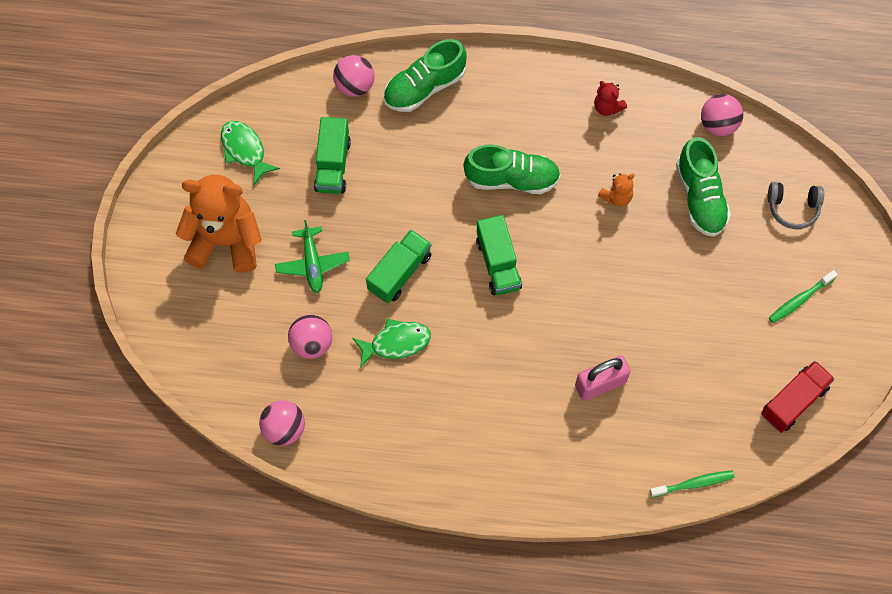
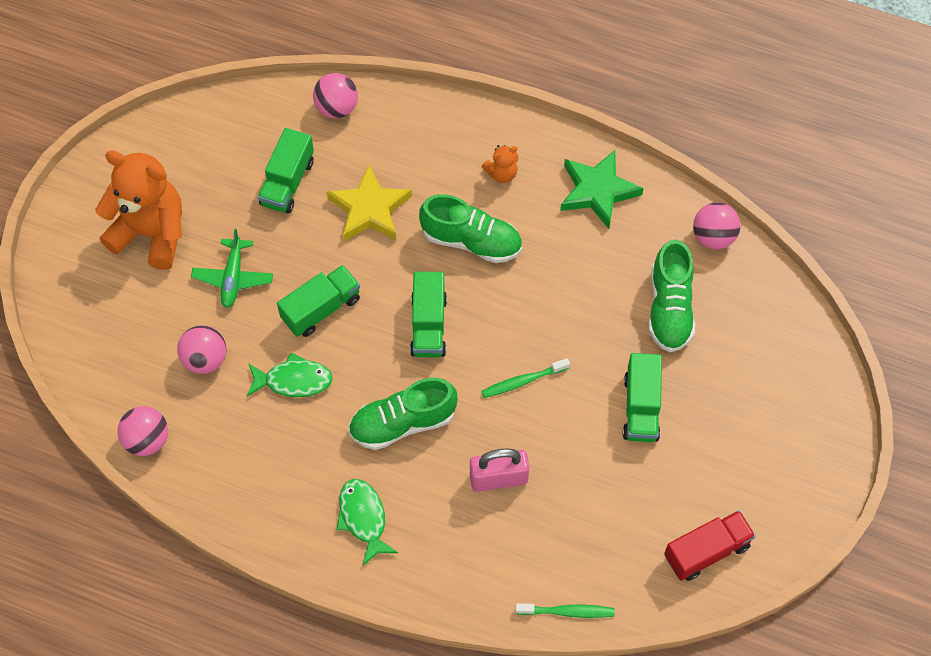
camera: 15 degrees right, 5 degrees down
(245, 150) = (202, 146): green fish -> green fish (363, 518)
(413, 172) = (369, 209): none -> yellow star
(424, 87) = (409, 126): green shoe -> green shoe (402, 423)
(607, 107) = (597, 191): red teddy bear -> green star
(616, 196) = (578, 286): orange teddy bear -> orange teddy bear (501, 173)
(702, 291) = (641, 407): none -> green truck
(793, 208) = (769, 344): grey headphones -> none
(800, 299) = (747, 443): green toothbrush -> green toothbrush (523, 381)

